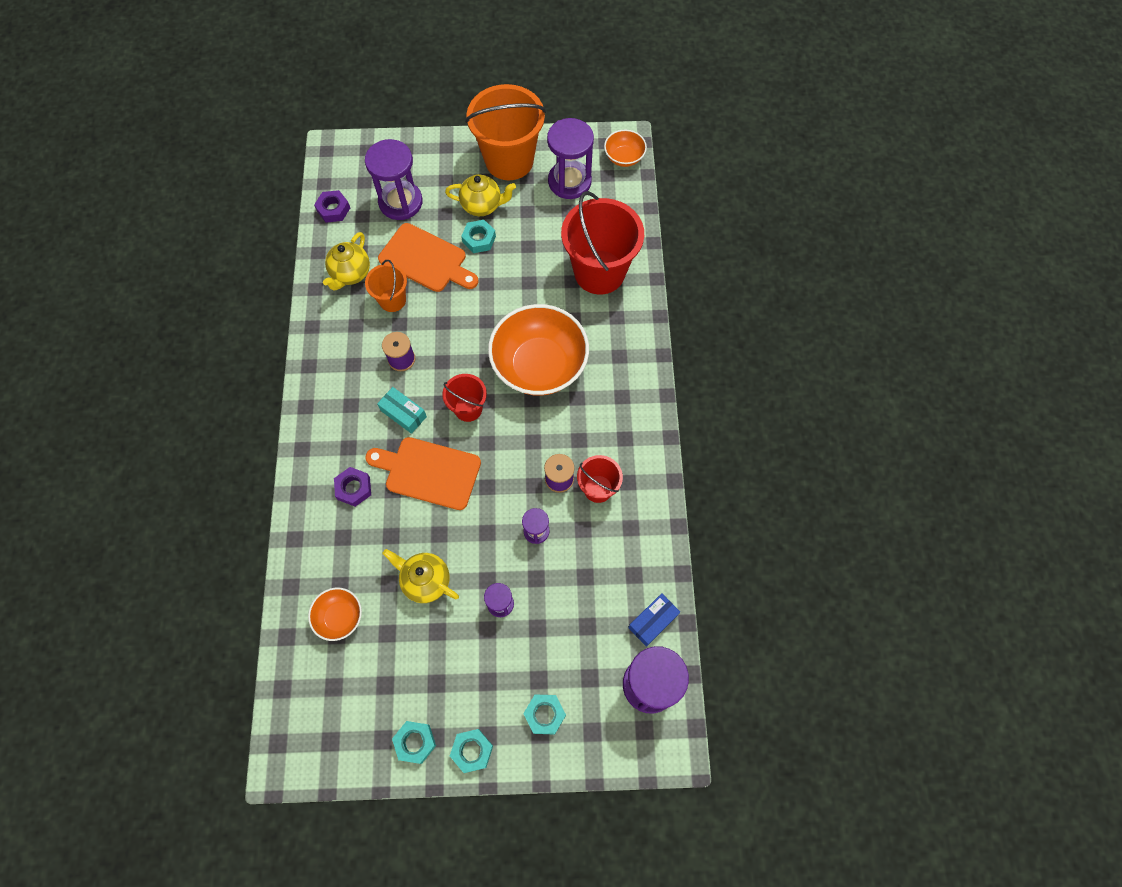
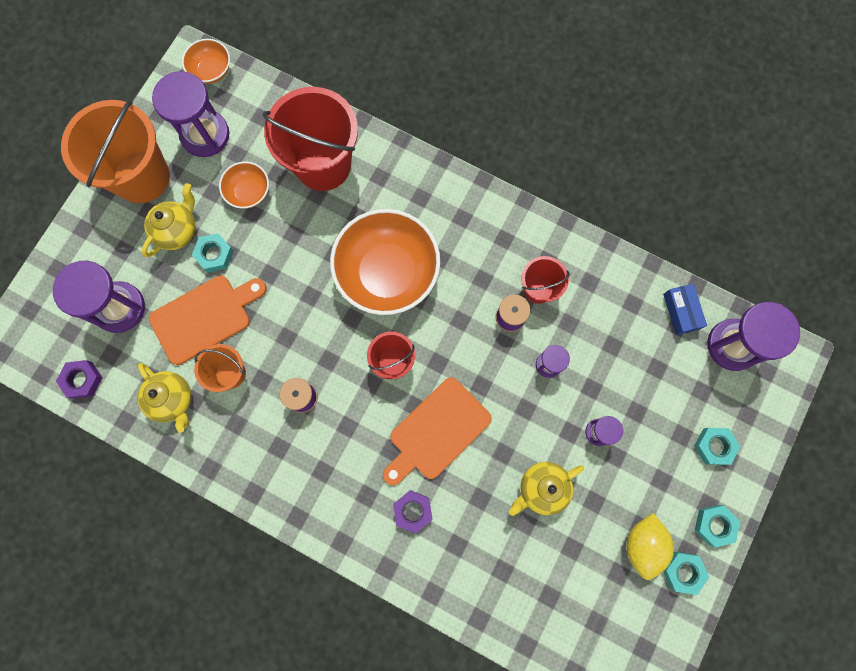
camera: 60 degrees left, 10 degrees up
(340, 617) = (534, 585): orange bowl -> orange bowl (248, 192)
(403, 413) = (362, 425): turquoise box -> none
(421, 693) = (642, 544): none -> yellow lemon

